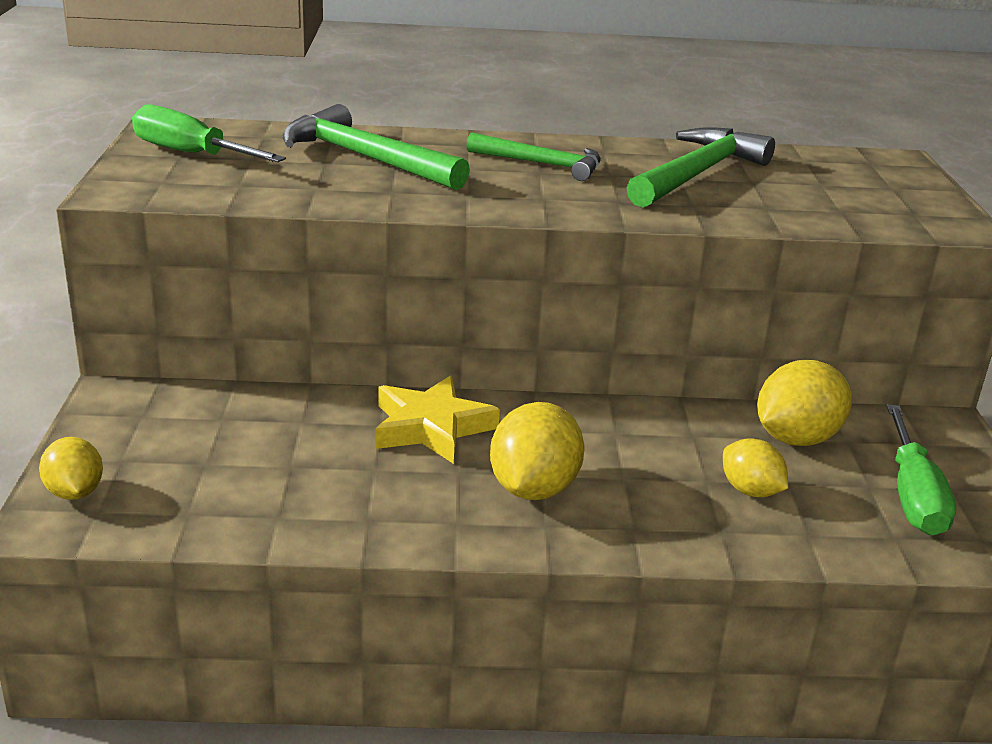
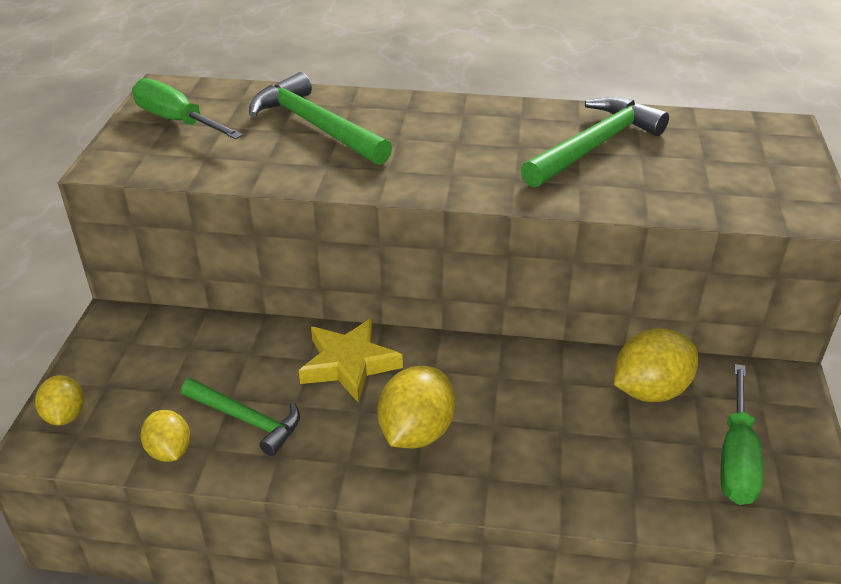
camera: 10 degrees right, 10 degrees up
(542, 164) = (462, 133): green hammer -> green hammer (246, 420)
(750, 491) = (596, 444): yellow lemon -> yellow lemon (169, 451)

